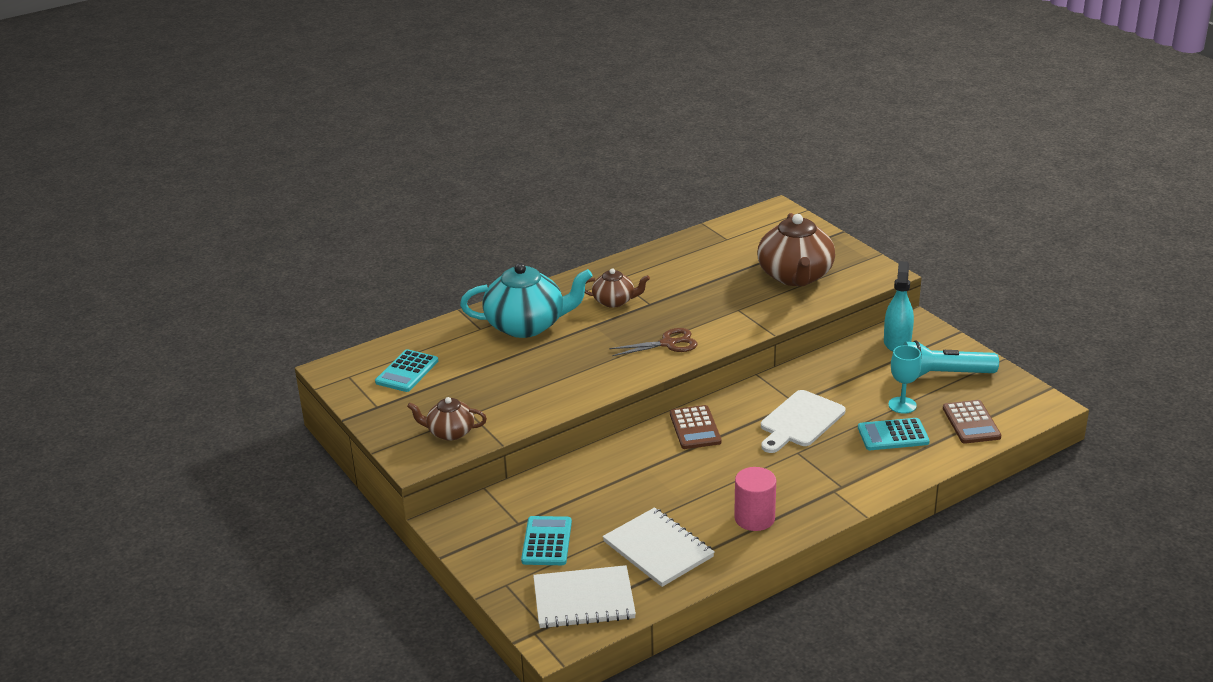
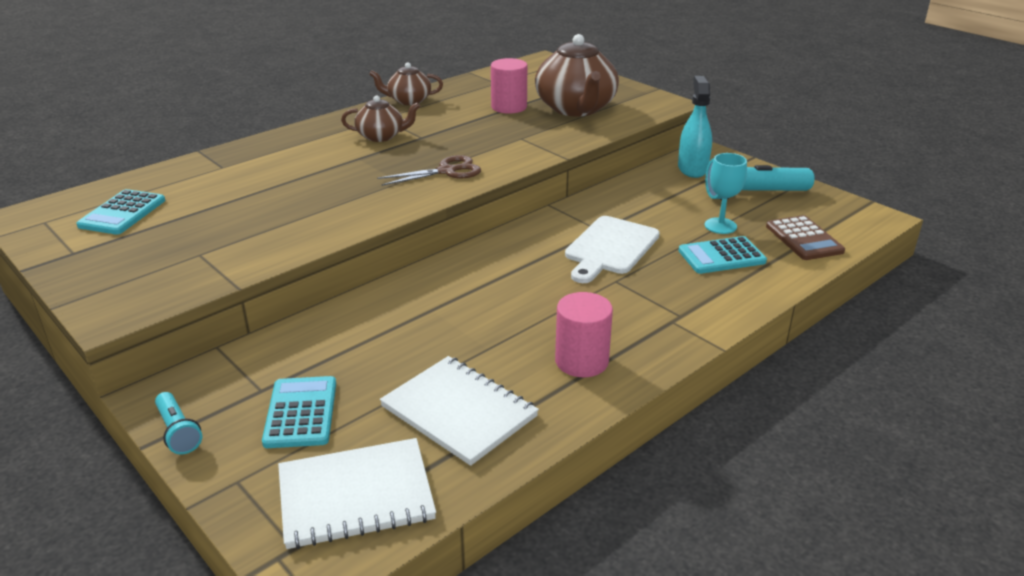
camera: 10 degrees left, 0 degrees up
(450, 432) = (168, 277): brown teapot -> brown teapot (408, 100)
(463, 549) = (178, 432): none -> turquoise flashlight
(527, 325) = (279, 162): turquoise teapot -> none
(695, 428) = (487, 262): brown calculator -> none
(733, 271) = (509, 107): none -> pink cylinder

